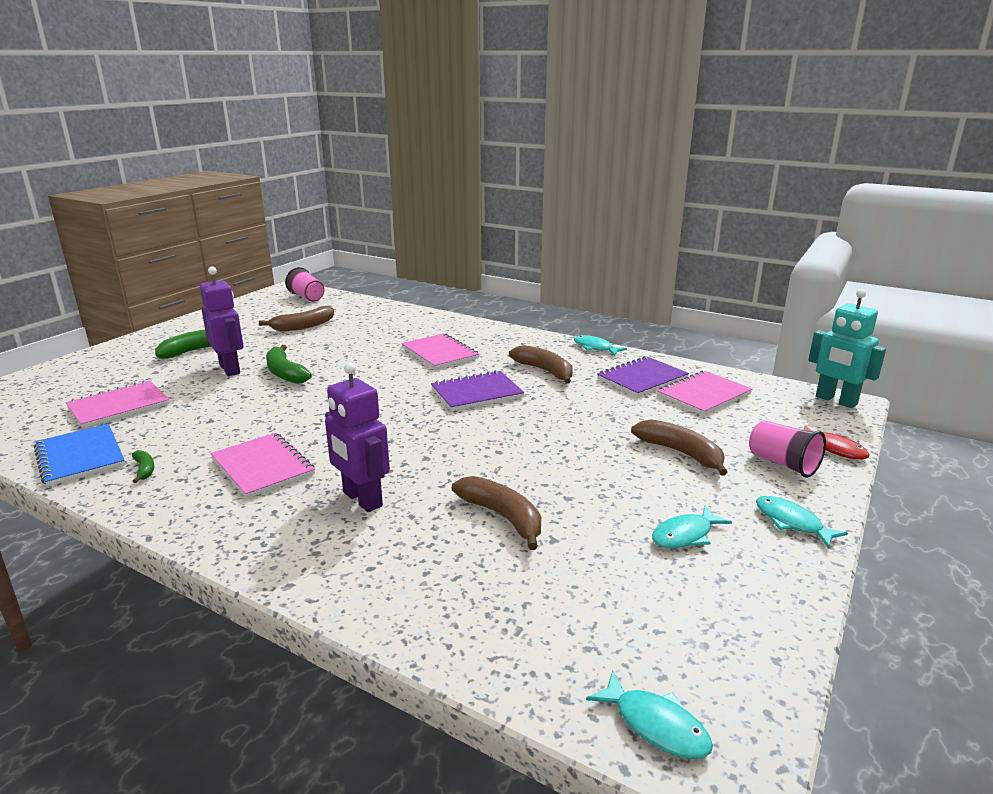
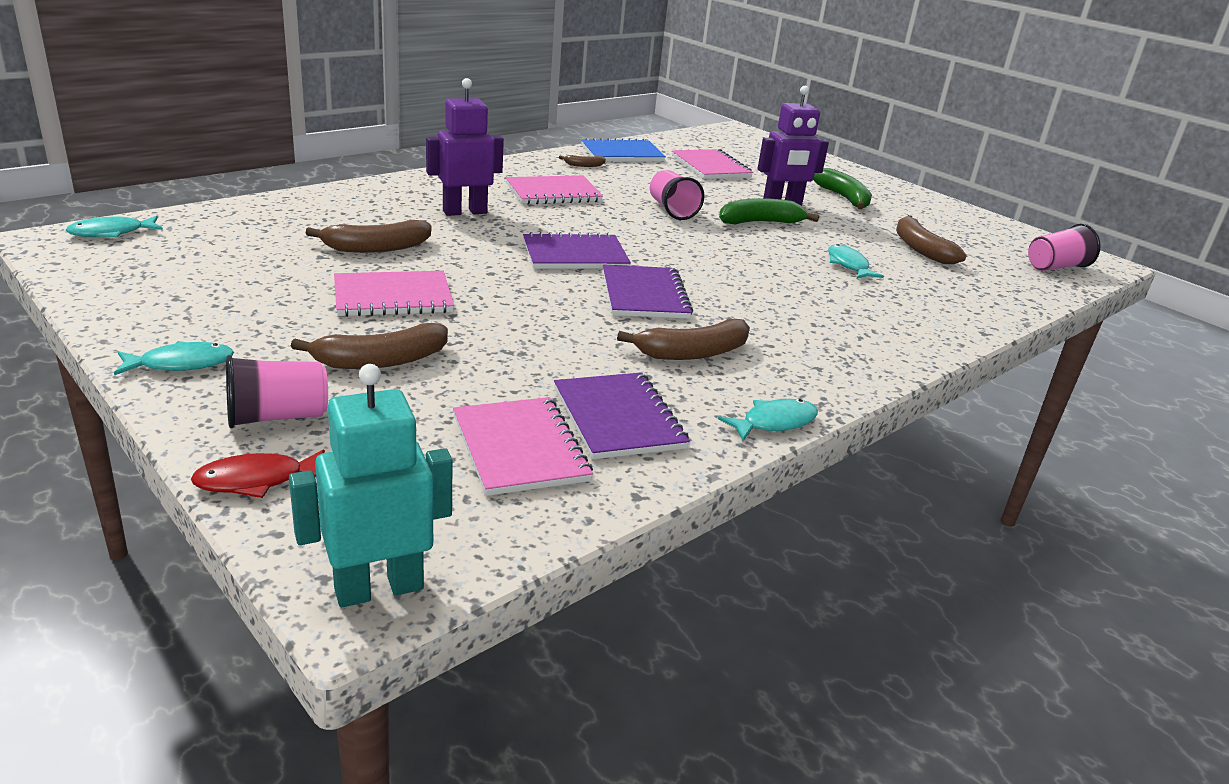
camera: 105 degrees right, 5 degrees up
(144, 469) = (584, 165): green banana -> brown banana
(278, 407) = (672, 210): none -> pink cup
(426, 427) = (575, 255): none -> purple notebook
(440, 353) = (793, 303): pink notebook -> pink notebook (393, 297)
(685, 535) = (246, 306): turquoise fish -> turquoise fish (848, 265)

